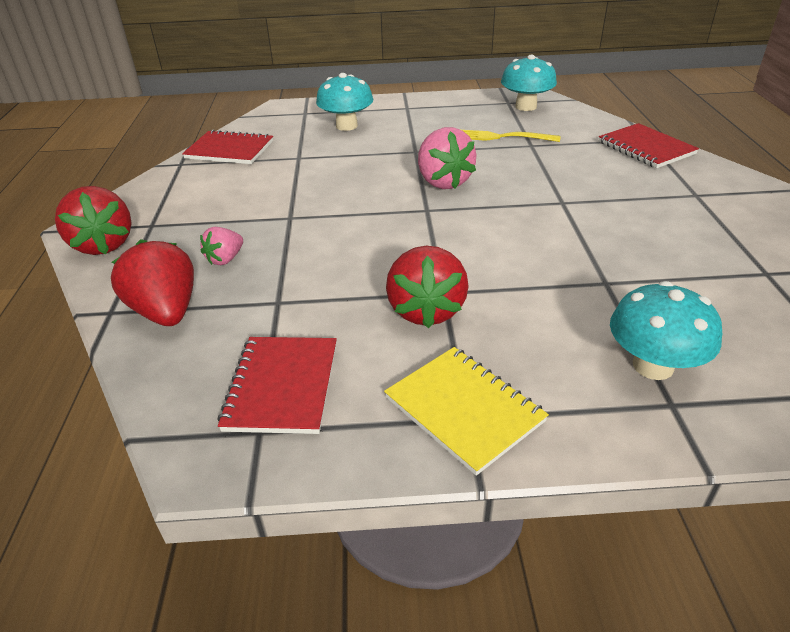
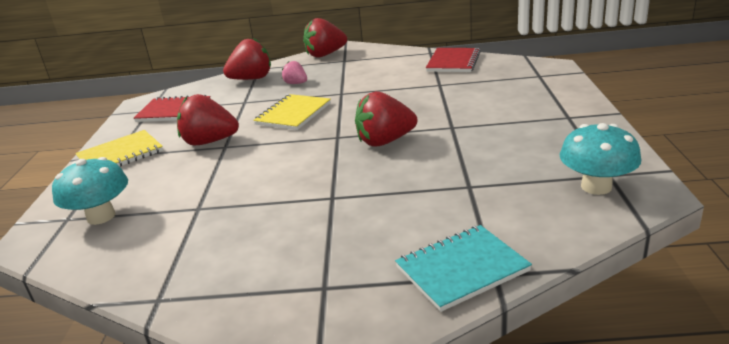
camera: 95 degrees right, 10 degrees down
(346, 126) = (509, 94): turquoise mushroom -> none
(348, 248) = (293, 114): none -> yellow notebook
(443, 182) = (385, 141): pink strawberry -> red strawberry
(500, 137) = (490, 168): yellow fork -> none
(645, 148) = (461, 269): red notebook -> turquoise notebook

